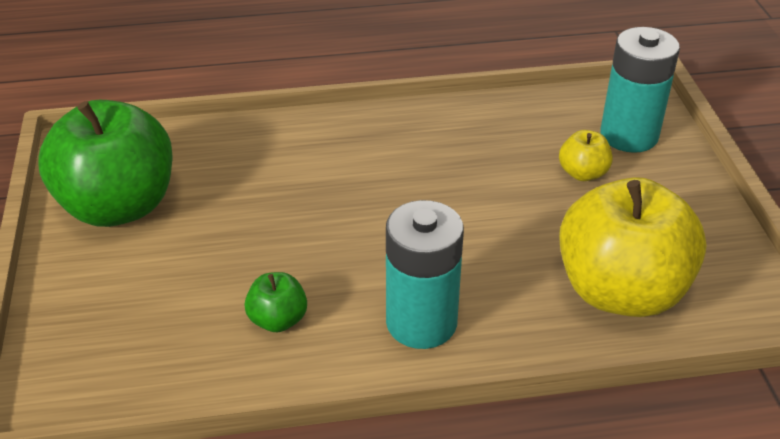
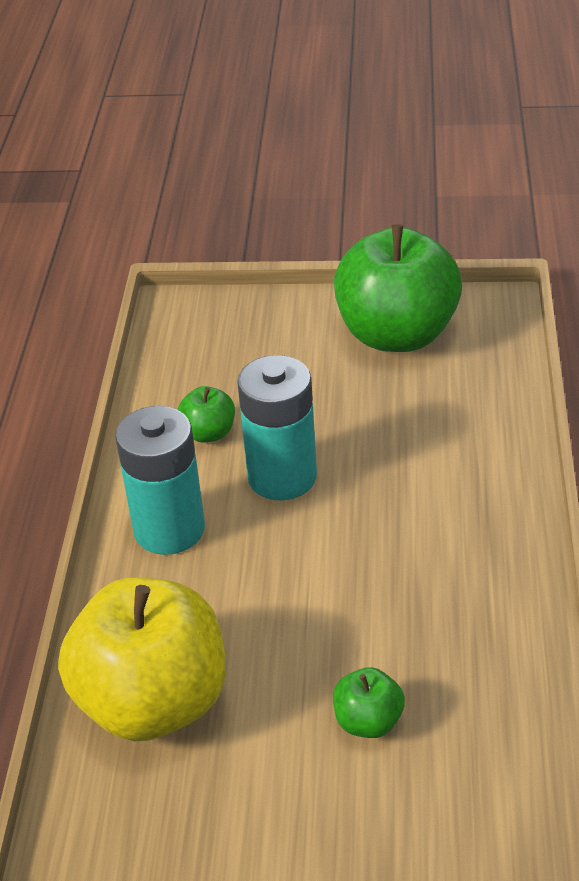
camera: 105 degrees right, 0 degrees up
(582, 173) = (368, 722): yellow apple -> green apple
(629, 135) = (443, 801): turquoise battery -> turquoise battery (282, 477)

